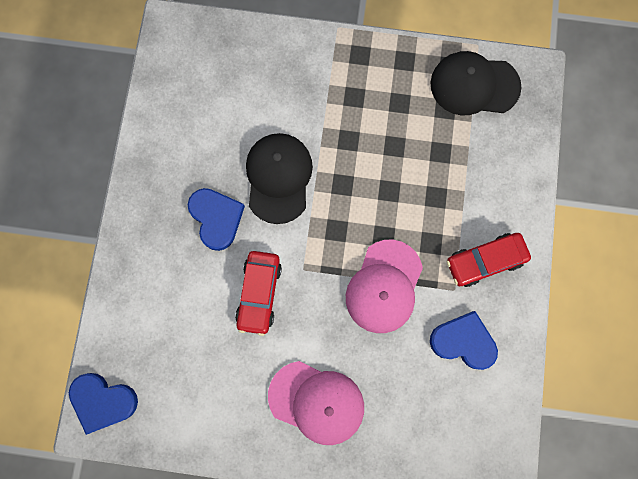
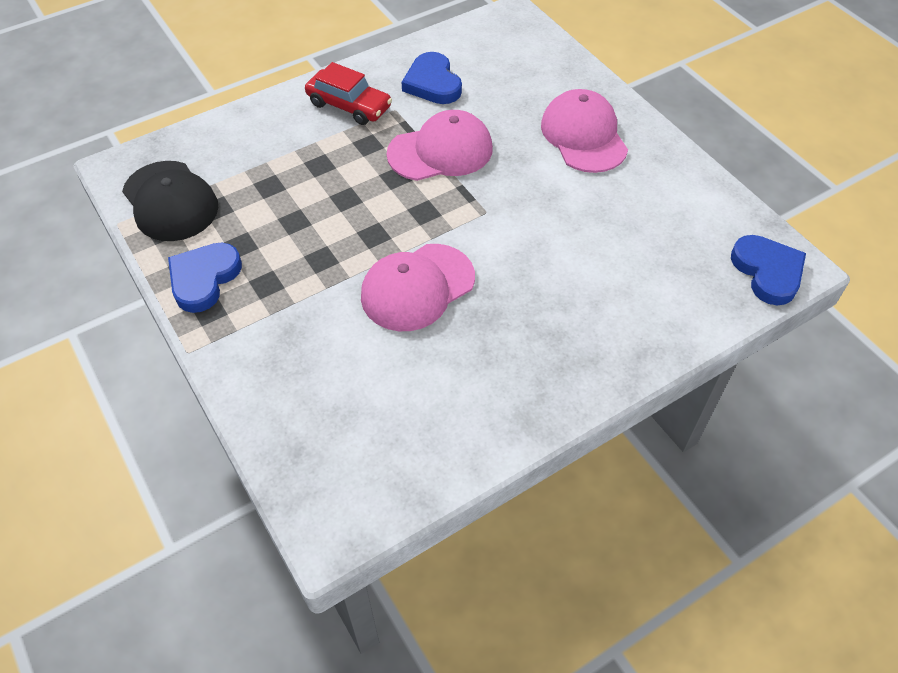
camera: 130 degrees left, 25 degrees down
(216, 218) = (511, 308): blue heart -> blue heart (204, 279)
(259, 293) = (543, 228): red car -> none
(278, 178) = (417, 287): black cap -> pink cap

